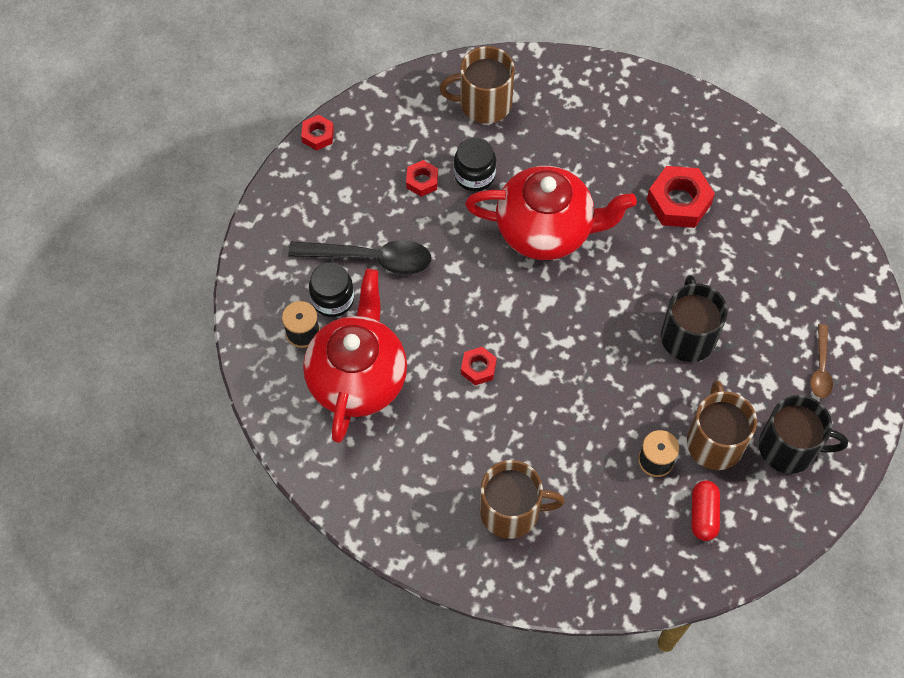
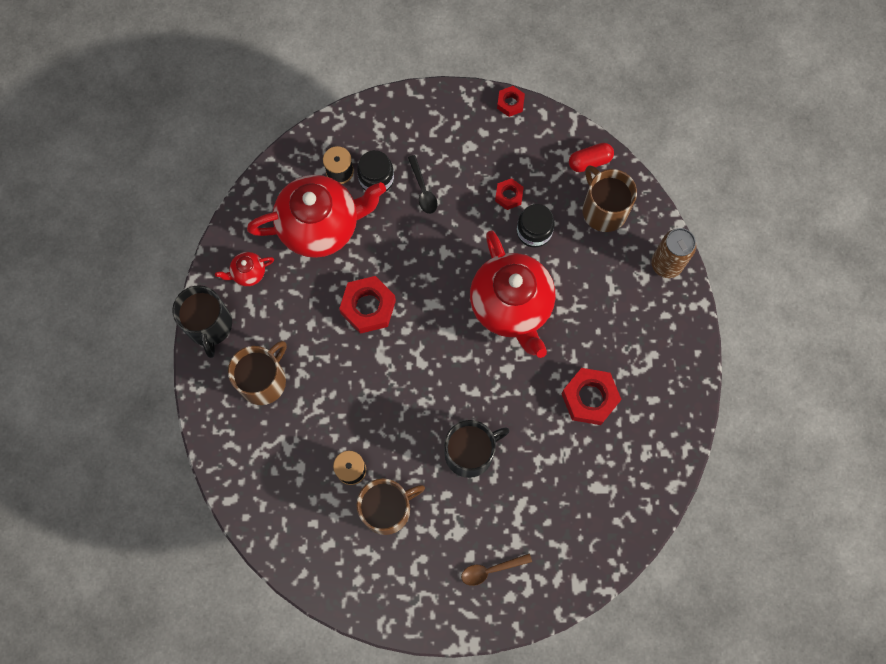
camera: 65 degrees right, 10 degrees up
(371, 259) = (423, 190): black spoon -> black spoon, size x0.56
(374, 477) = (248, 273): none -> red teapot
(478, 368) = (368, 307): red nut -> red nut, size x1.81
(511, 511) = (263, 380): brown mug -> brown mug turned 120 degrees counterclockwise
(570, 75) = (666, 264): none -> brown can
(703, 514) = (322, 523): red capsule -> red capsule (590, 161)
(789, 447) = (408, 569): black mug -> black mug (209, 325)

